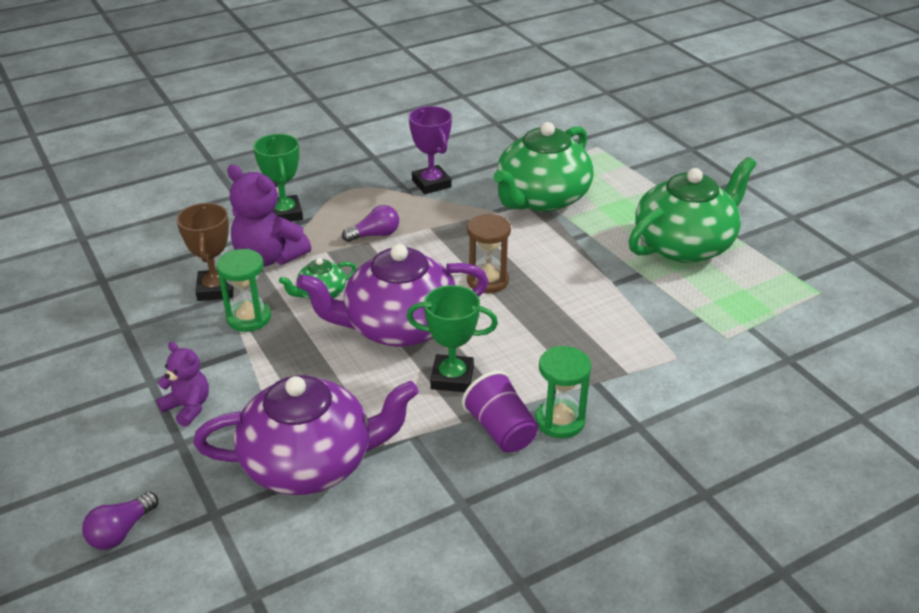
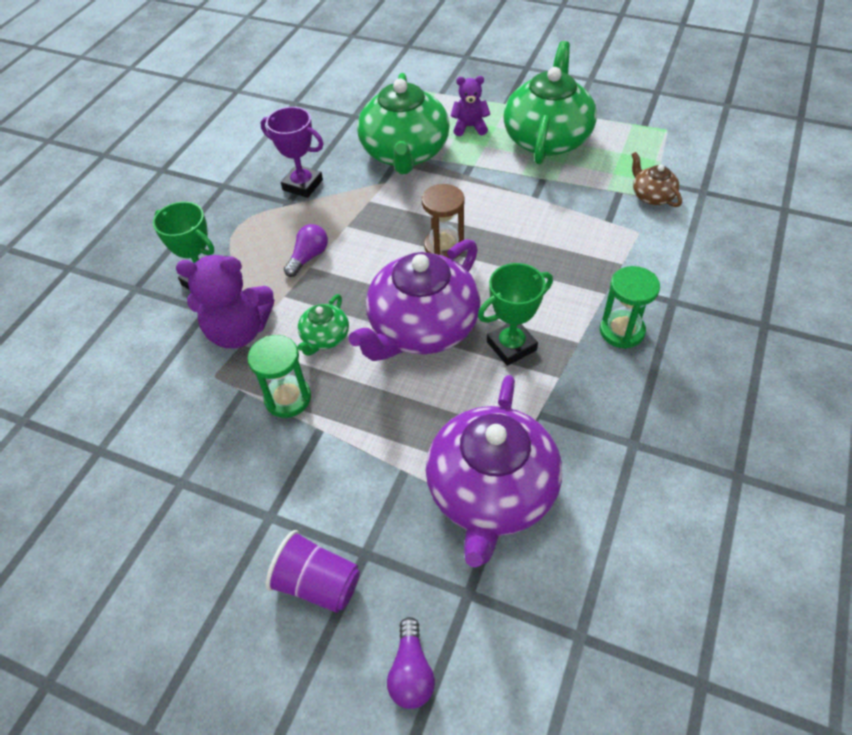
camera: 35 degrees left, 15 degrees up
(188, 407) = (332, 516): purple teddy bear -> purple teddy bear (470, 127)
(215, 289) = (225, 390): brown trophy -> none
(310, 463) = (491, 492): purple teapot -> purple teapot turned 150 degrees clockwise
(501, 430) = (593, 366): purple cup -> purple cup (318, 583)
(729, 337) = (652, 196): none -> brown teapot

